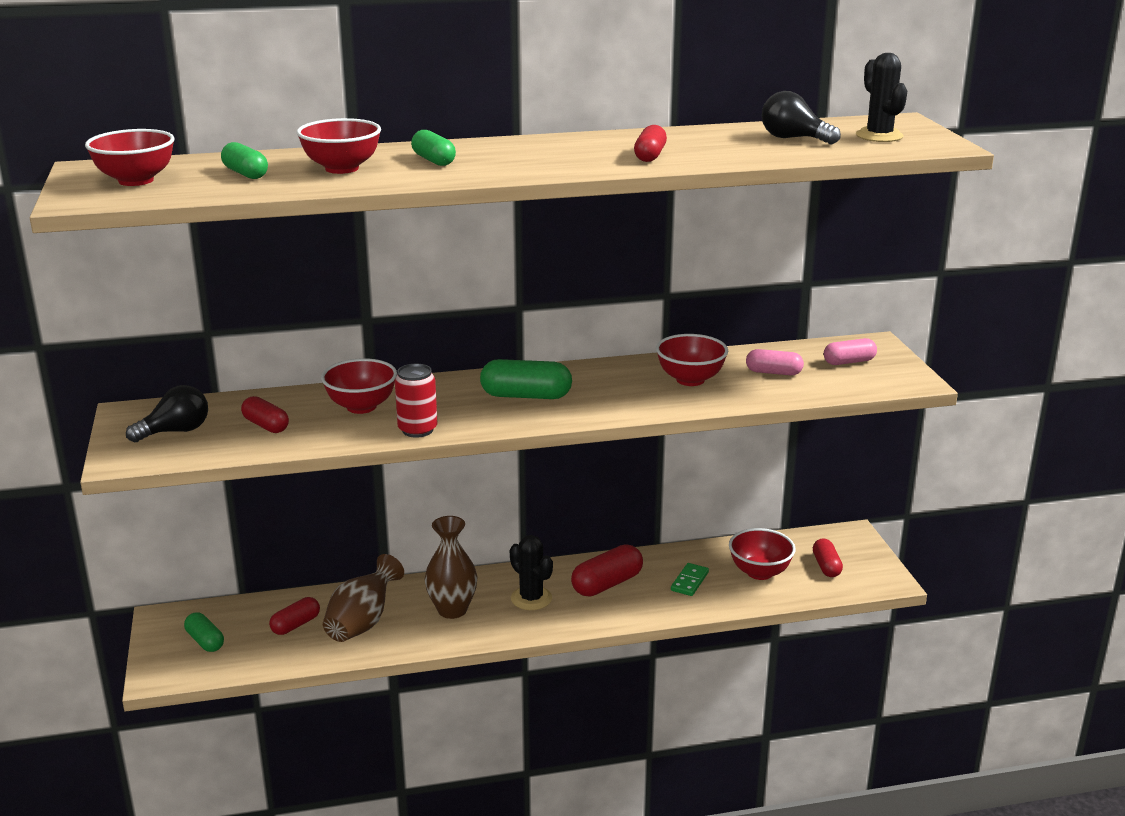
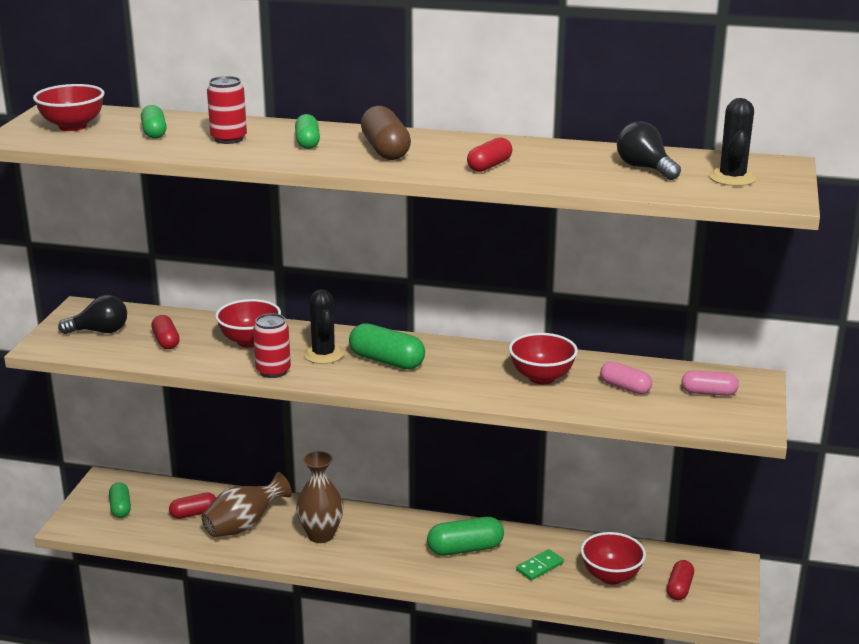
camera: 25 degrees right, 0 degrees up
(342, 168) = (229, 139): red bowl -> red can
(525, 156) = (385, 150): none -> brown capsule
(531, 598) = (391, 543): black cactus -> black cactus (323, 354)
(607, 584) = (465, 549): red capsule -> green capsule

